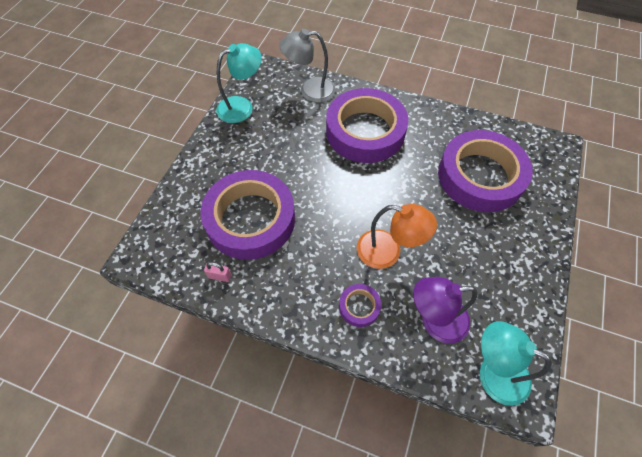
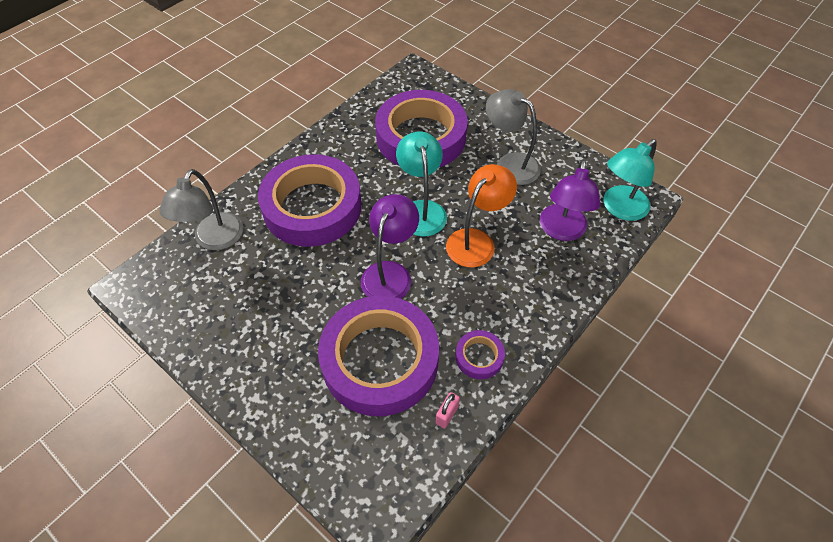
camera: 70 degrees left, 5 degrees down
(242, 107) = (192, 324): turquoise lamp -> turquoise lamp (421, 210)
(327, 200) = (390, 273): none -> purple lamp
(359, 306) = (529, 286): purple tape -> purple tape (479, 357)
(492, 255) = (509, 164): none -> grey lamp

